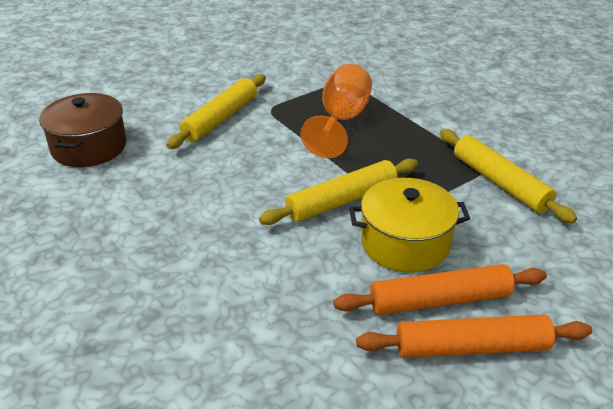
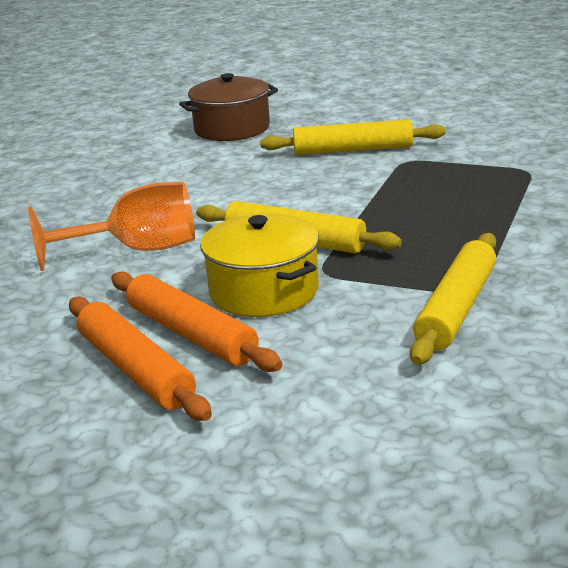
camera: 60 degrees right, 10 degrees down
(341, 121) = (442, 195): orange goblet -> orange goblet (138, 250)

